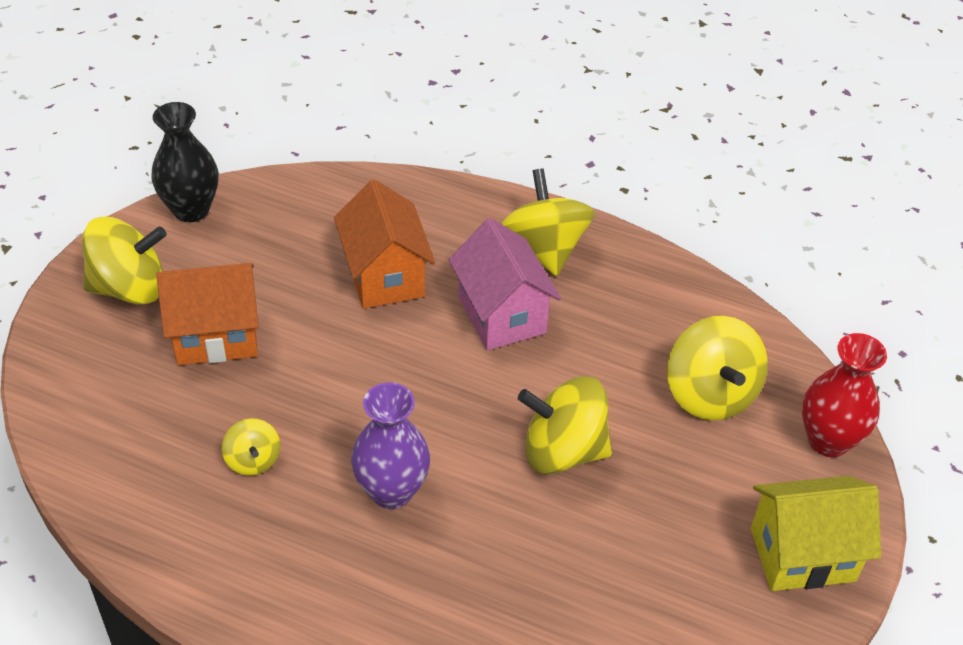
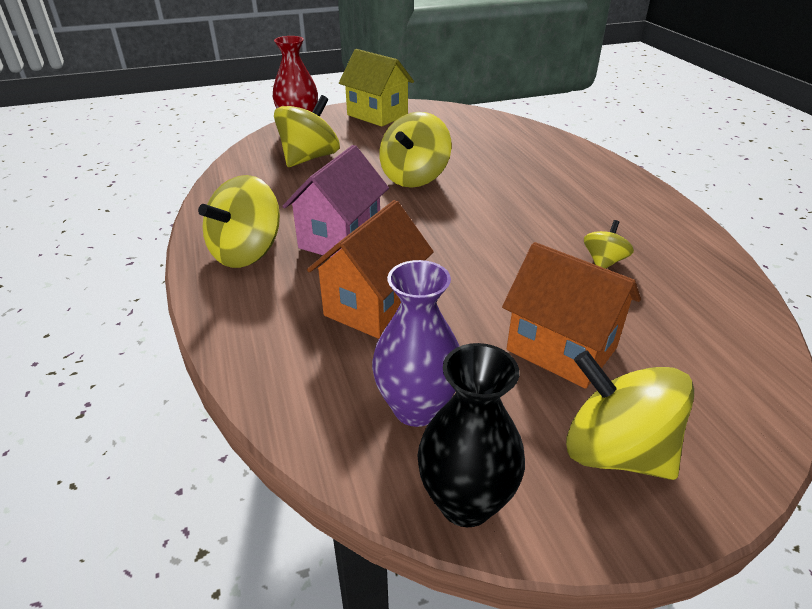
camera: 130 degrees left, 10 degrees down
(391, 491) = (529, 208): purple vase -> purple vase (416, 408)
(563, 451) = (414, 177): yellow spinning top -> yellow spinning top turned 60 degrees clockwise

